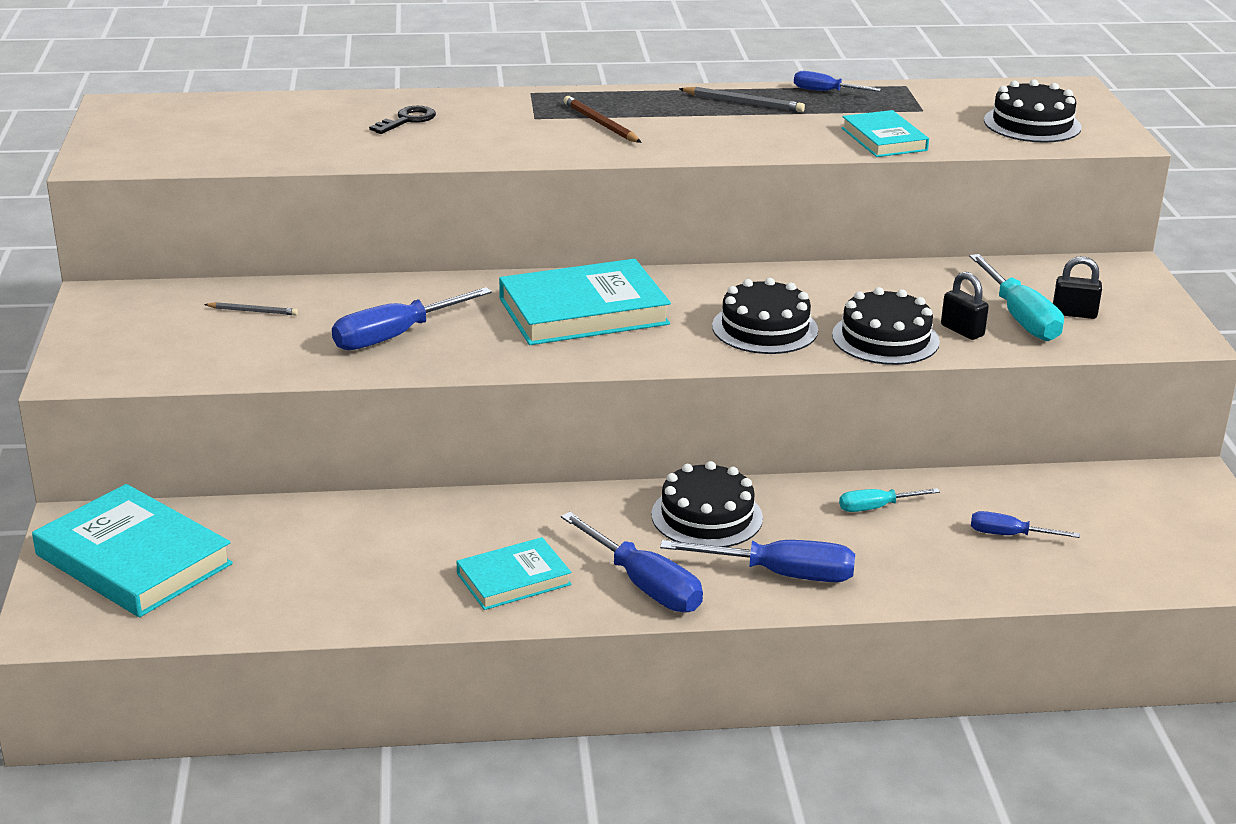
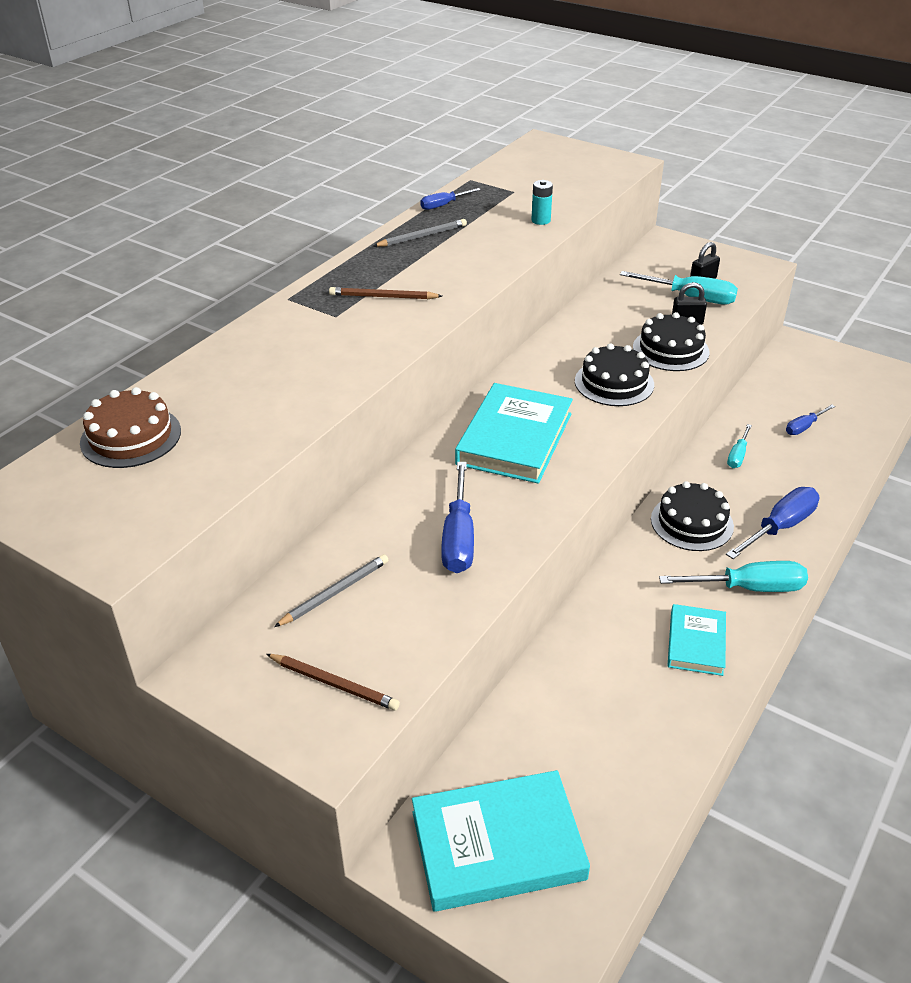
camera: 50 degrees left, 10 degrees up
(146, 350) = (333, 684): none -> brown pencil
(244, 113) = (131, 437): none -> brown cake
(253, 311) = (335, 593): grey pencil -> grey pencil, size x1.52
(407, 120) = (262, 367): black key -> none
(644, 585) = (748, 588): blue screwdriver -> turquoise screwdriver
(884, 139) = (541, 220): turquoise book -> turquoise battery
(1032, 124) = (577, 173): black cake -> none

